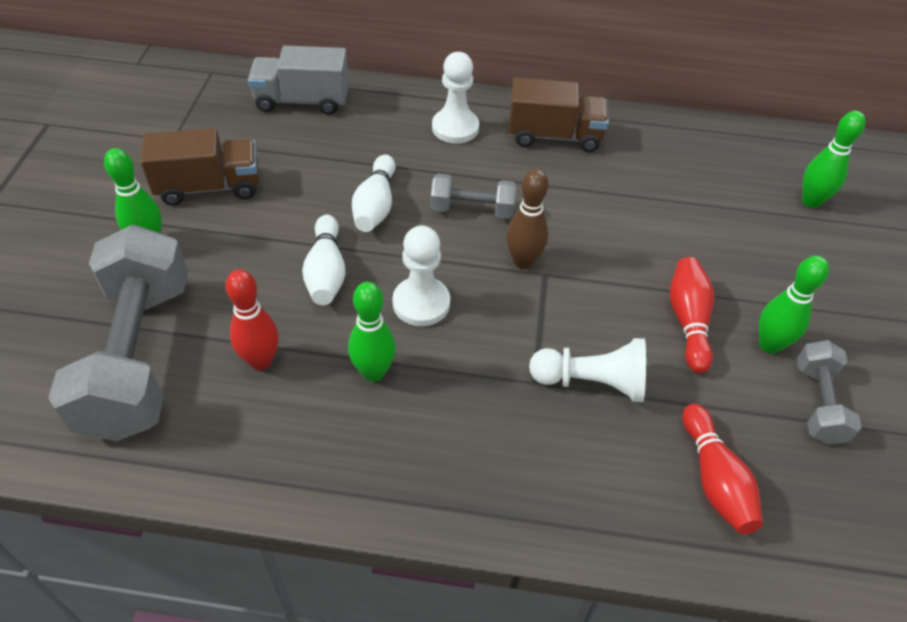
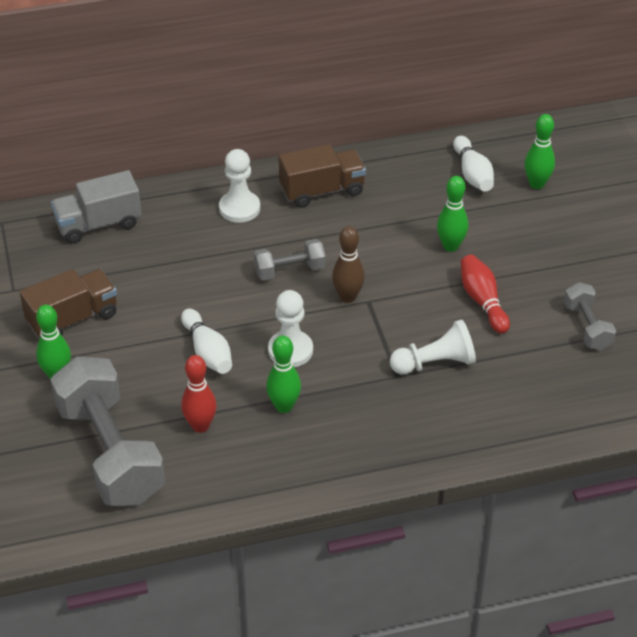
camera: 20 degrees left, 5 degrees down
(375, 205) = (214, 291): white bowling pin -> white bowling pin (472, 174)
(714, 479) = (538, 395): red bowling pin -> none
(769, 345) = (543, 299): green bowling pin -> green bowling pin (450, 246)

